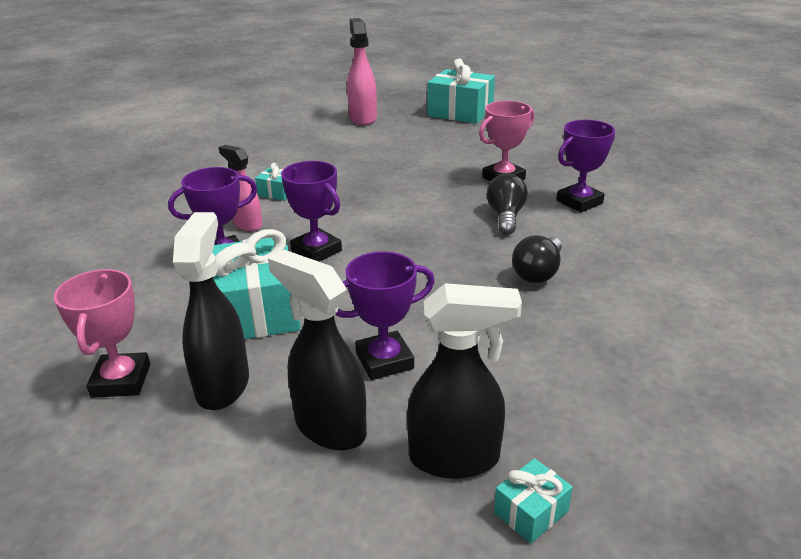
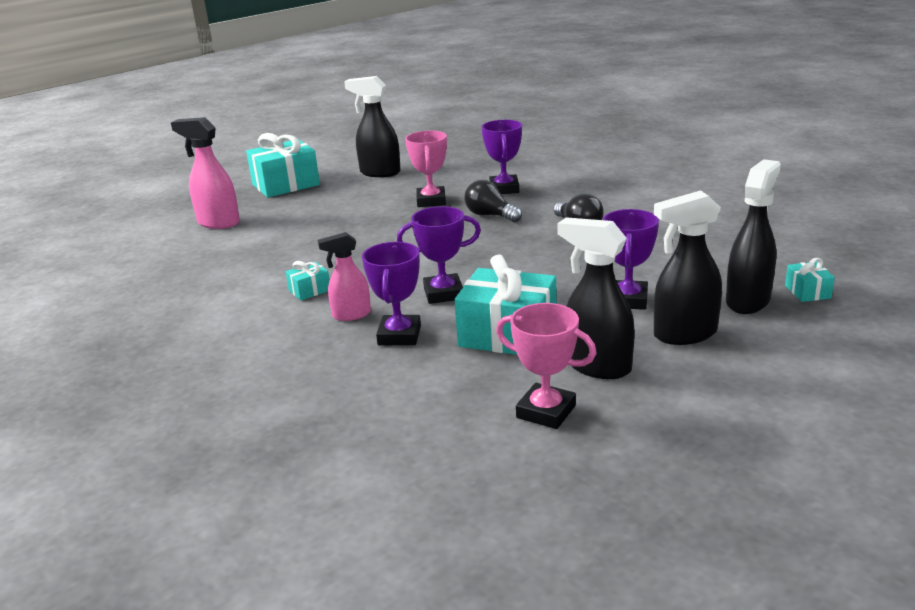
camera: 55 degrees left, 5 degrees down
(535, 136) = (379, 173): none -> black spray bottle

